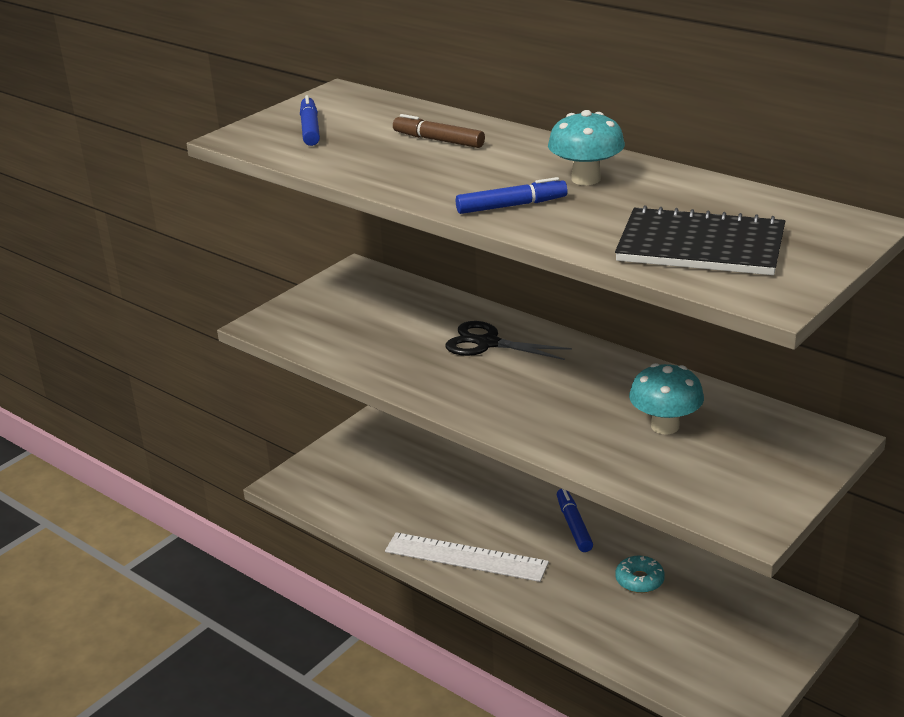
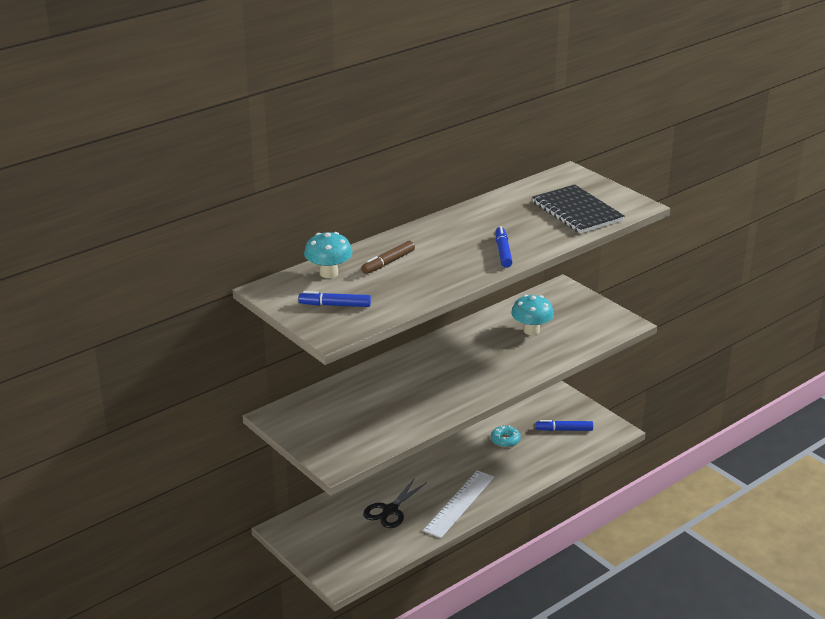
camera: 80 degrees left, 0 degrees up
(488, 343) = (412, 374): black scissors -> black scissors (390, 510)
(573, 525) = (444, 455): blue marker -> blue marker (564, 430)
(586, 179) = (477, 227): turquoise mushroom -> turquoise mushroom (329, 273)
(700, 246) = (577, 211): black notebook -> black notebook turned 60 degrees counterclockwise

